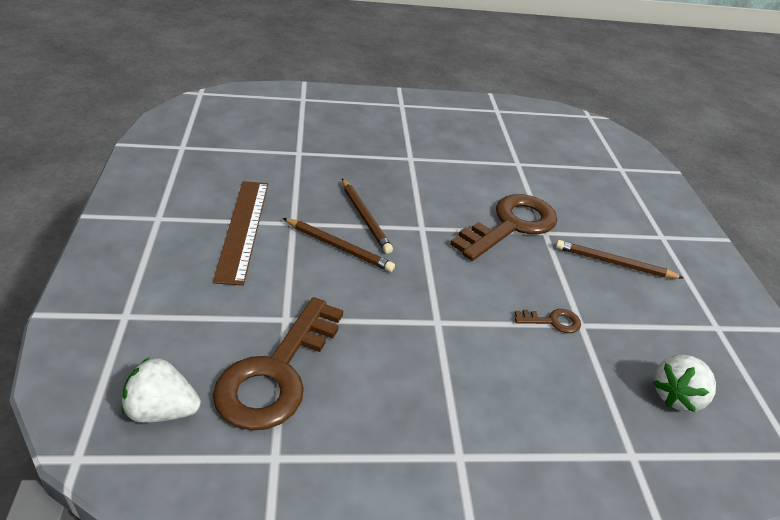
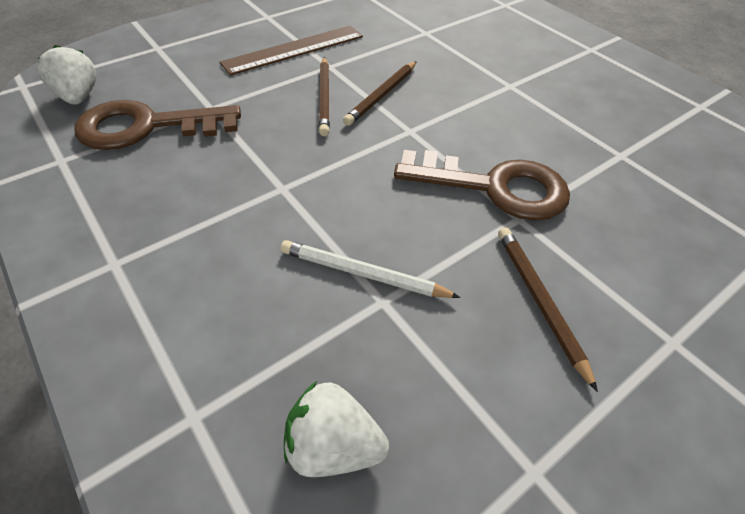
camera: 60 degrees right, 10 degrees up
(553, 321) = (363, 273): brown key -> white pencil

